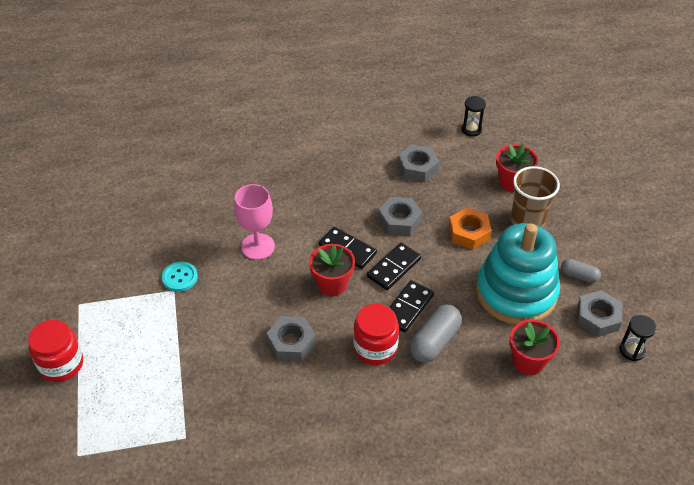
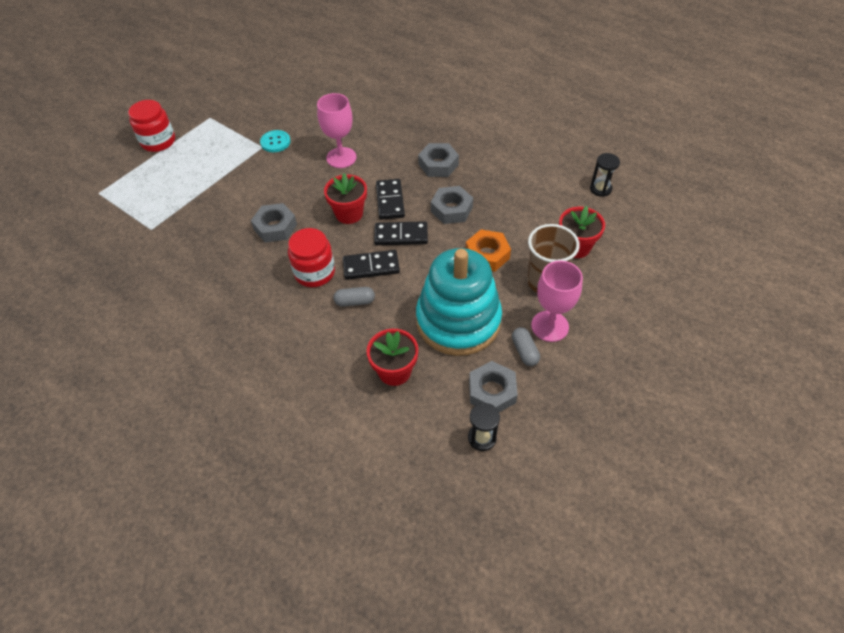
camera: 50 degrees right, 5 degrees up
(417, 167) = (518, 185): grey nut -> grey nut (438, 164)
(434, 341) = (355, 302): grey capsule -> grey capsule, size x0.59
(569, 247) = (549, 326): none -> pink goblet

